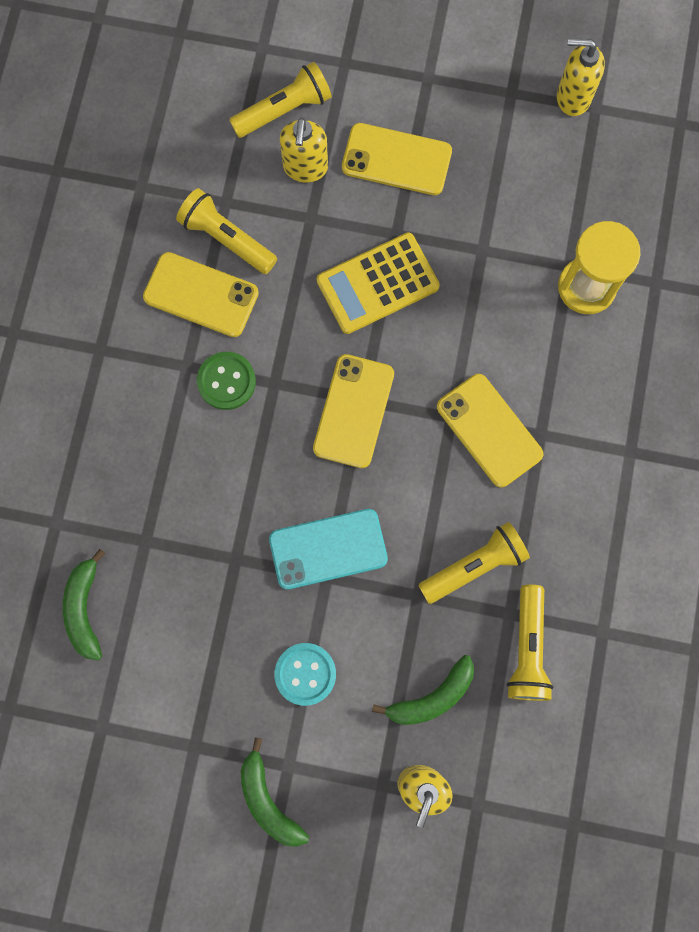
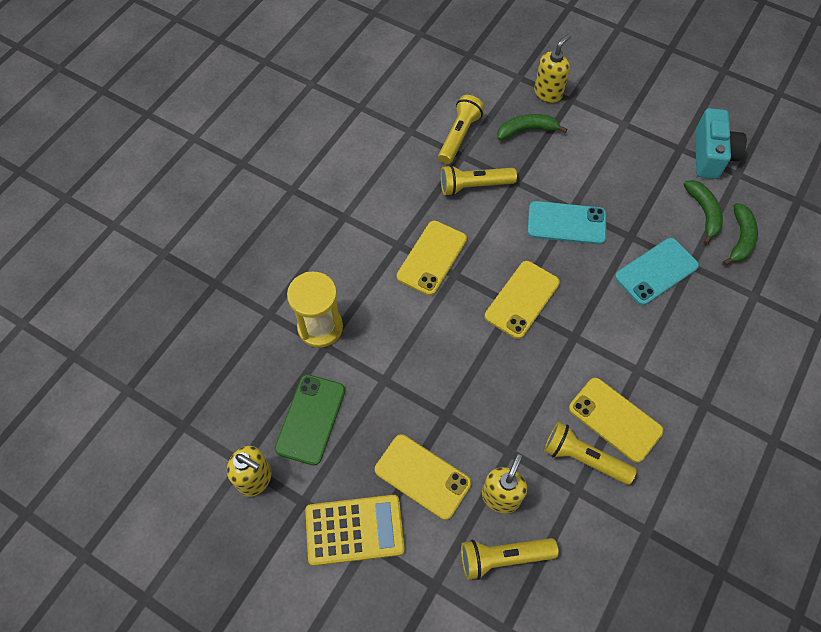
camera: 160 degrees left, 15 degrees down
(145, 749) = (711, 155): none -> turquoise camera
(190, 514) = (656, 271): none -> turquoise phone
(226, 238) = (583, 458): yellow flashlight -> yellow flashlight turned 150 degrees clockwise
(226, 381) = (610, 349): green button -> none
(268, 799) = (640, 112): green banana -> green banana (703, 213)
(305, 674) = (601, 163): turquoise button -> none
(377, 284) = (474, 381): yellow calculator -> yellow calculator (354, 530)
(489, 430) = (432, 258): yellow phone -> yellow phone turned 45 degrees clockwise
(545, 177) = (310, 419): none -> green phone

